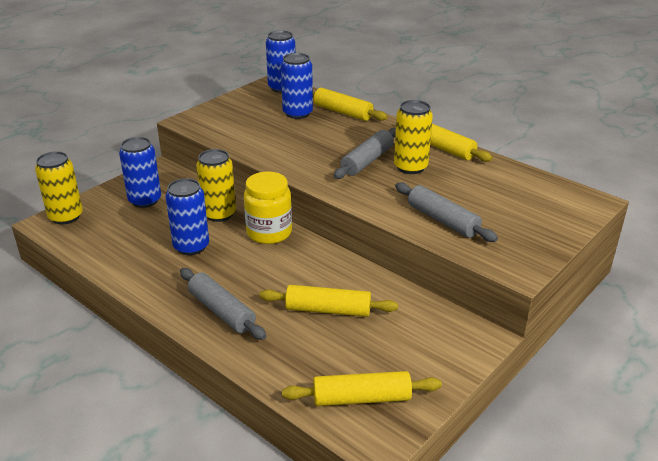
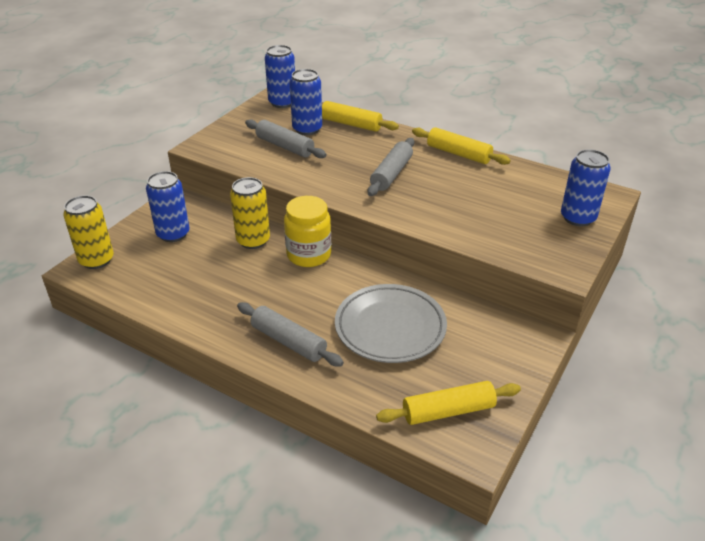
camera: 10 degrees left, 5 degrees up
(191, 246) = (236, 278): blue can -> blue can (578, 218)
(328, 310) = (390, 327): yellow rolling pin -> grey plate
(410, 167) = (434, 176): yellow can -> none
(442, 220) = (481, 228): grey rolling pin -> grey rolling pin (285, 146)

